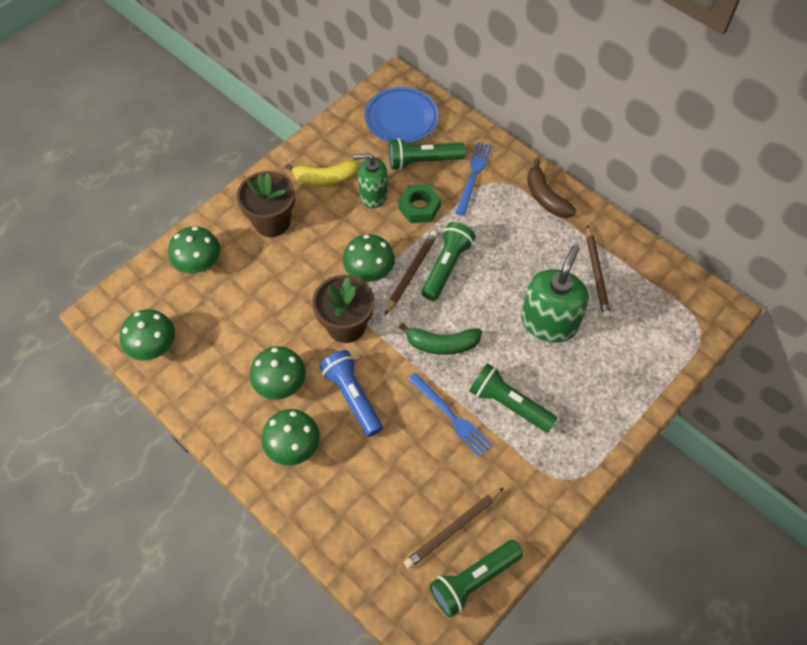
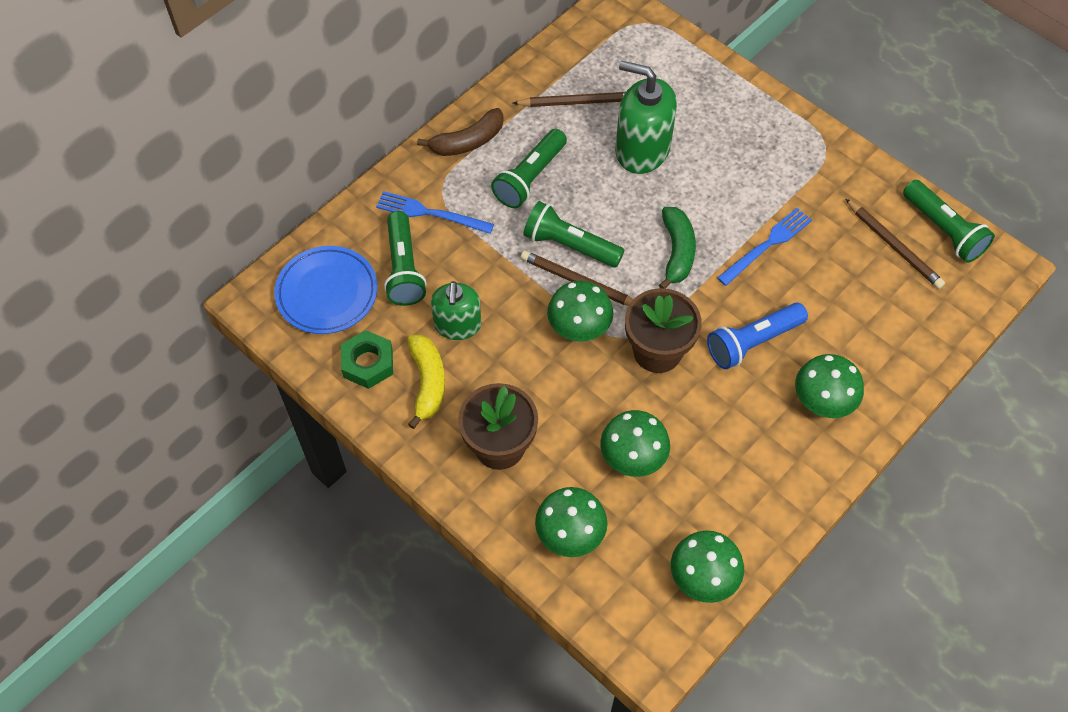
camera: 90 degrees left, 0 degrees up
(281, 384) = (743, 420): green mushroom -> green mushroom (633, 457)
(419, 207) = (479, 273): green nut -> green nut (368, 363)
(509, 404) = (747, 191): green flashlight -> green flashlight (530, 178)

